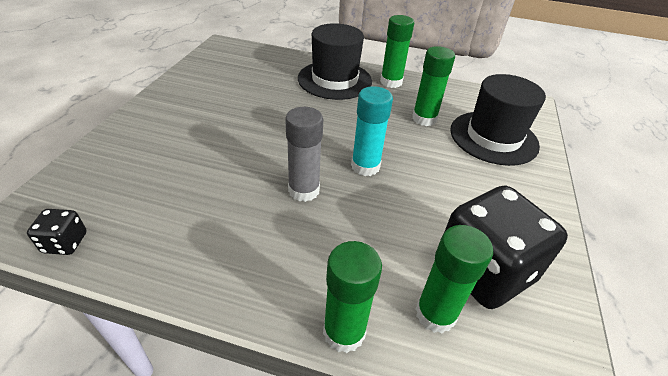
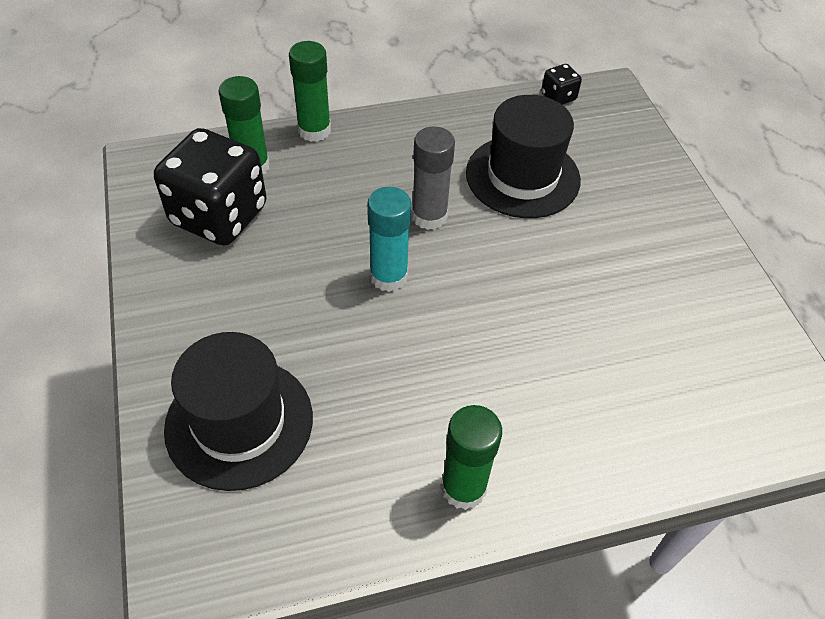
camera: 150 degrees right, 10 degrees up
(334, 80) = (555, 433): black hat -> black hat (522, 176)
(424, 118) = (359, 410): green glue stick -> none

